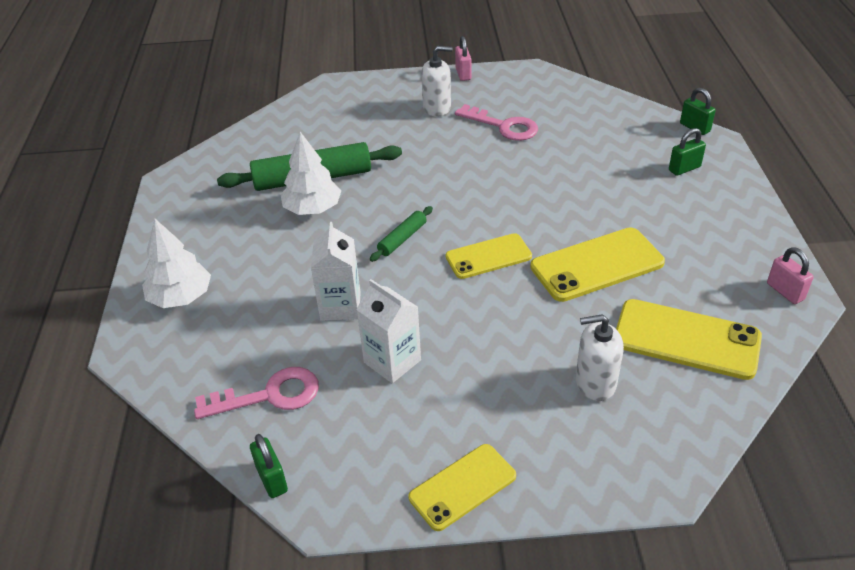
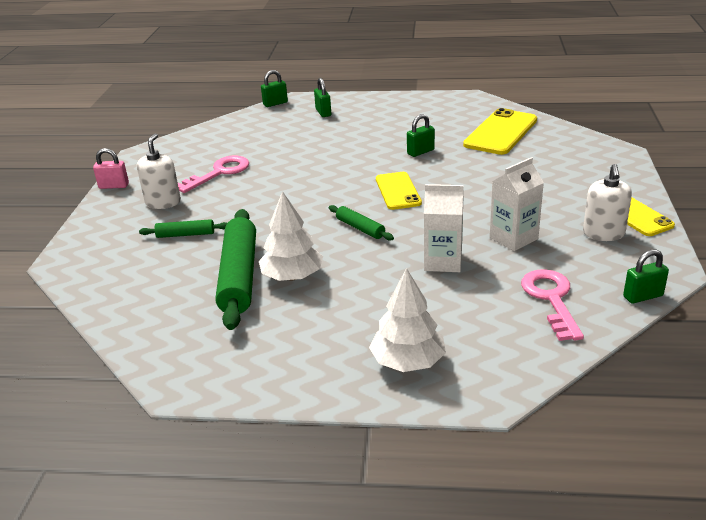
camera: 80 degrees left, 10 degrees down
(380, 134) = (185, 234): none -> green rolling pin
(595, 383) = (538, 163): white soap dispenser -> white soap dispenser (603, 233)
(597, 265) = (420, 152): yellow phone -> green padlock
(785, 291) = (462, 101): pink padlock -> none

